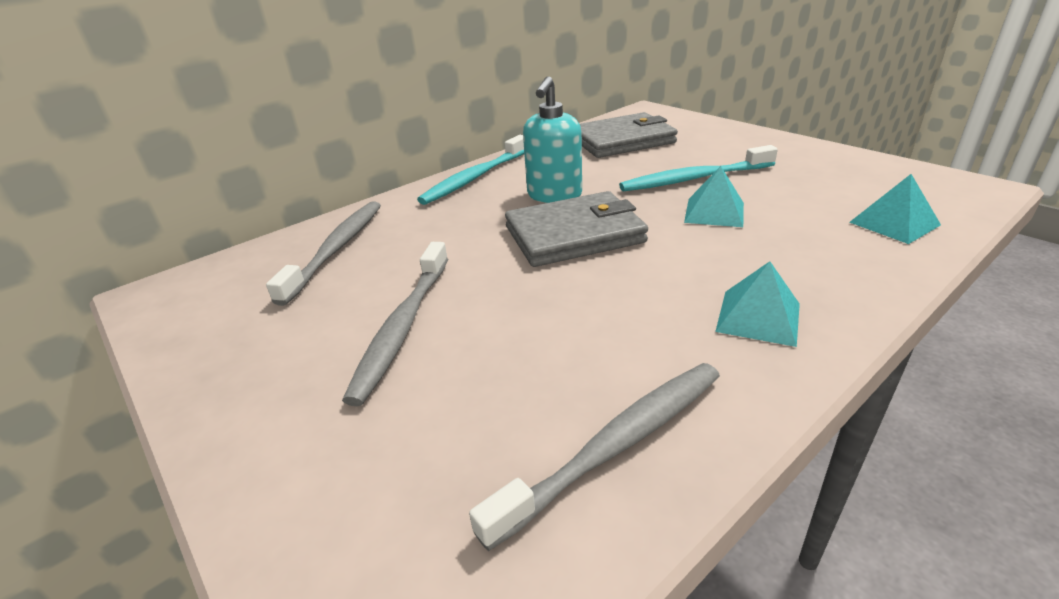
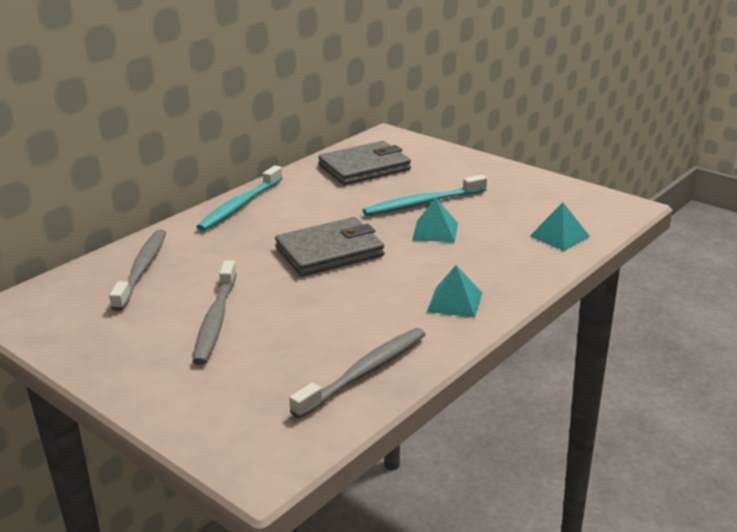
camera: 10 degrees left, 5 degrees down
(554, 195) = (310, 220): turquoise soap dispenser -> none

